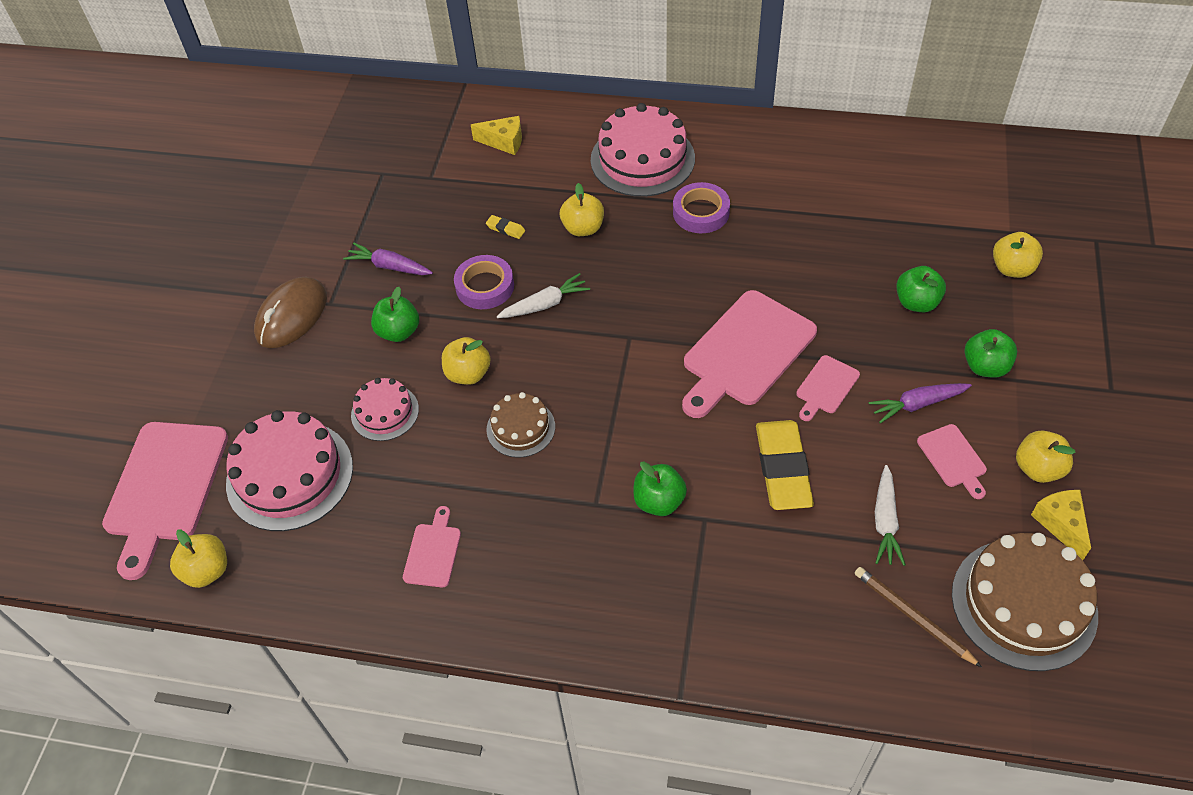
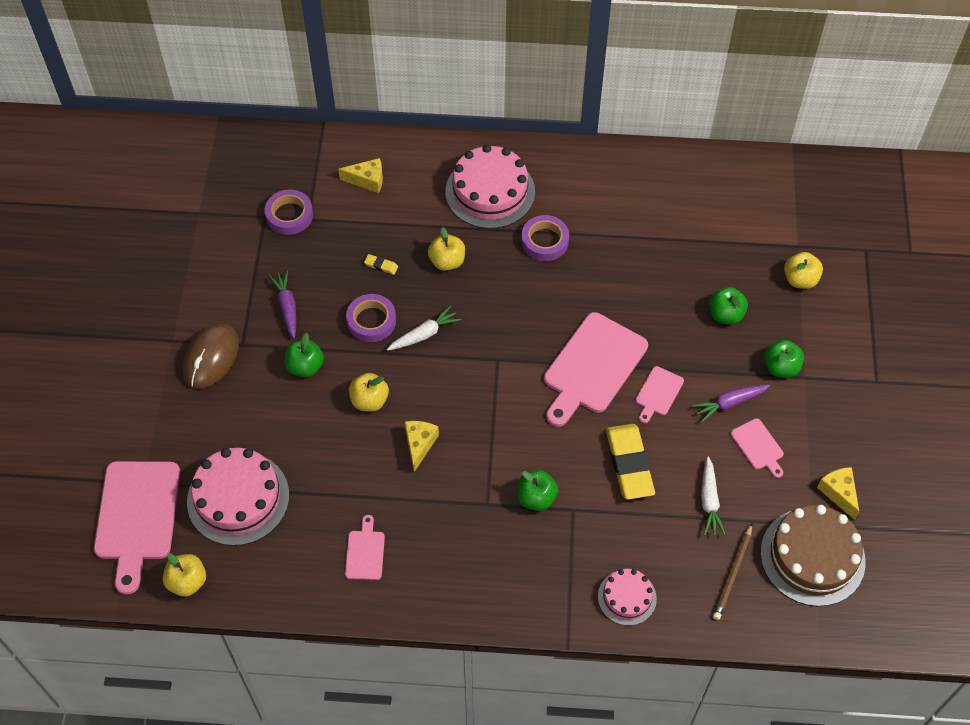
camera: 10 degrees left, 5 degrees up
(385, 412) = (306, 439): pink cake -> pink cake (627, 597)
(389, 266) = (287, 307): purple carrot -> purple carrot turned 60 degrees clockwise
(410, 173) = (289, 215): none -> purple tape
(520, 428) = (419, 445): brown cake -> yellow cheese
(913, 617) = (733, 573): brown pencil -> brown pencil turned 105 degrees counterclockwise
(1038, 468) = (822, 450): yellow apple -> none

